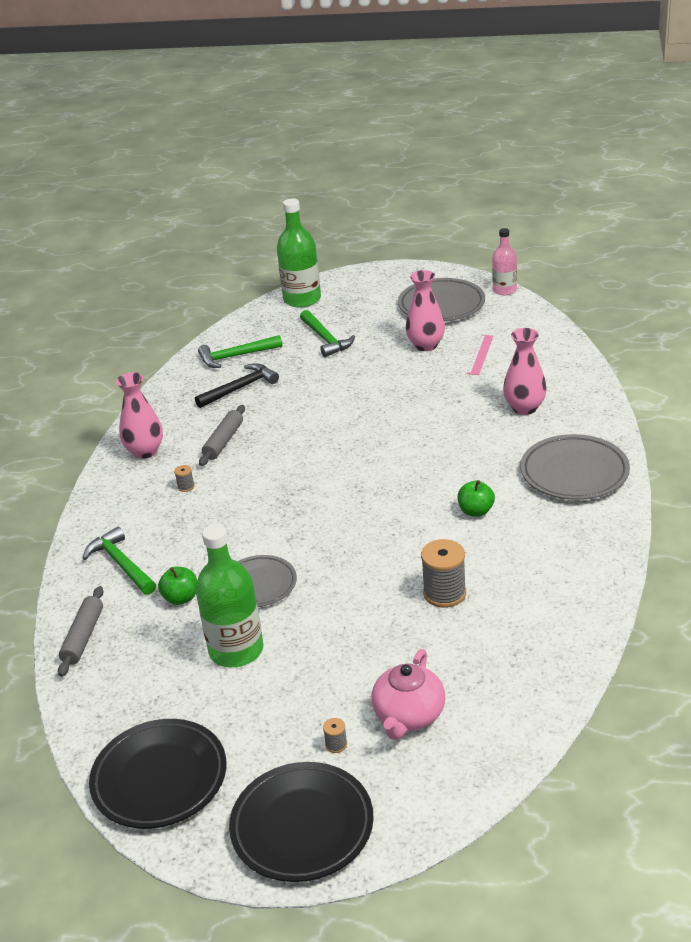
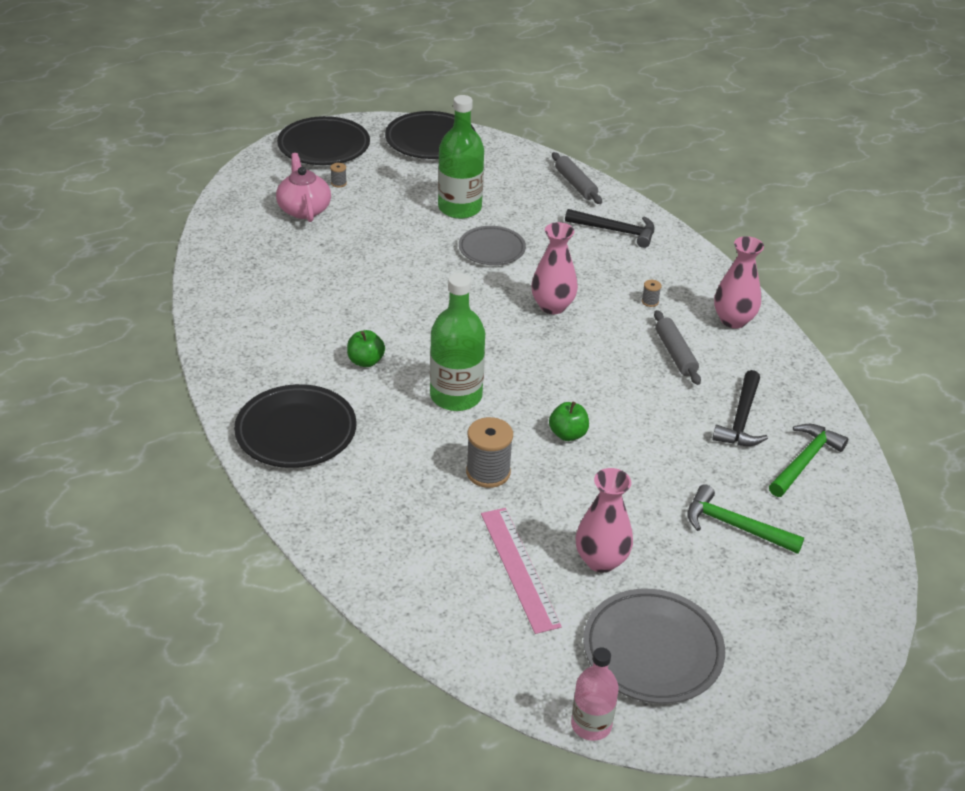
camera: 140 degrees right, 5 degrees up
(121, 564) = (616, 231): green hammer -> black hammer
(181, 598) = (539, 224): green apple -> green apple (568, 434)
(302, 299) = (852, 591): green bottle -> green bottle (456, 396)
(444, 593) = (339, 287): grey spool -> grey spool (488, 472)
(480, 354) = (519, 568): pink ruler -> pink ruler, size x1.53
(524, 408) = (402, 499): pink vase -> pink vase (552, 306)
(574, 473) = (296, 432): grey plate -> black plate

